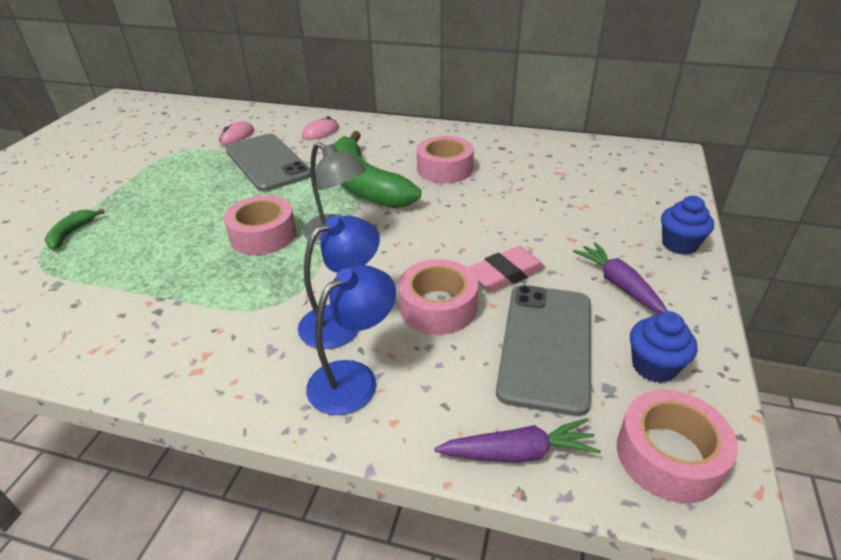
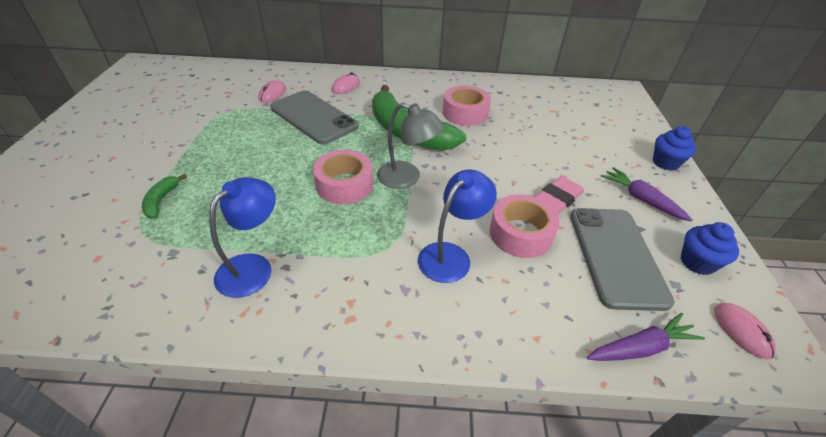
camera: 15 degrees left, 5 degrees up
(354, 378) = (487, 305): blue lamp -> blue lamp (253, 267)
(669, 455) = (741, 331): pink tape -> pink mouse

